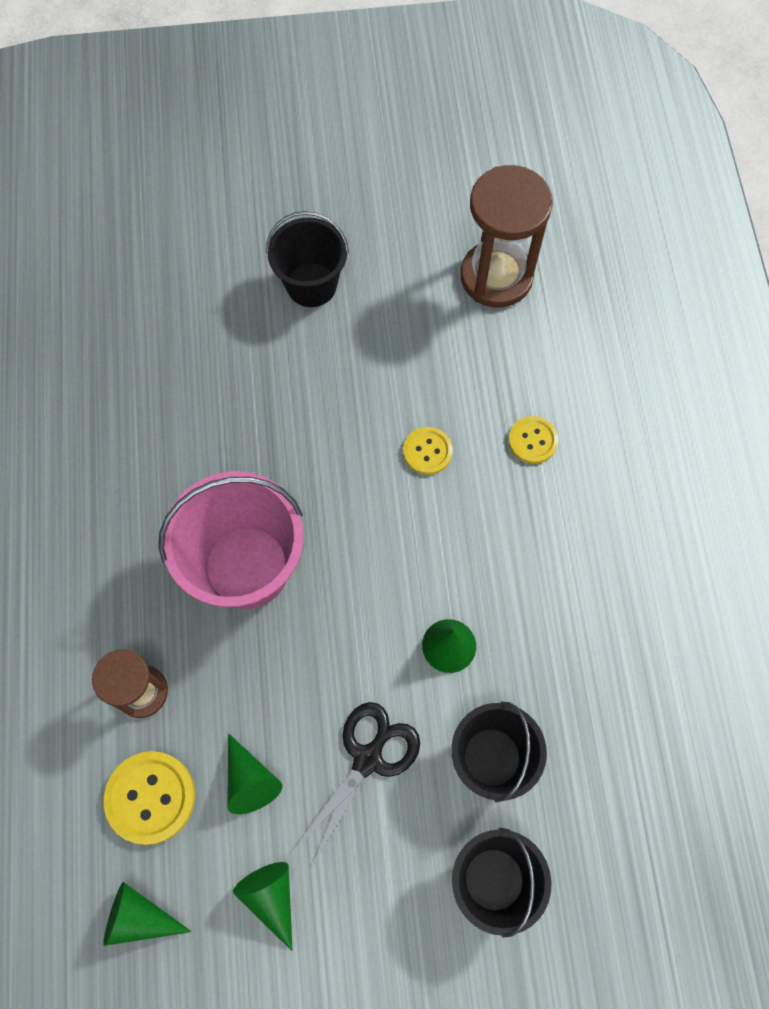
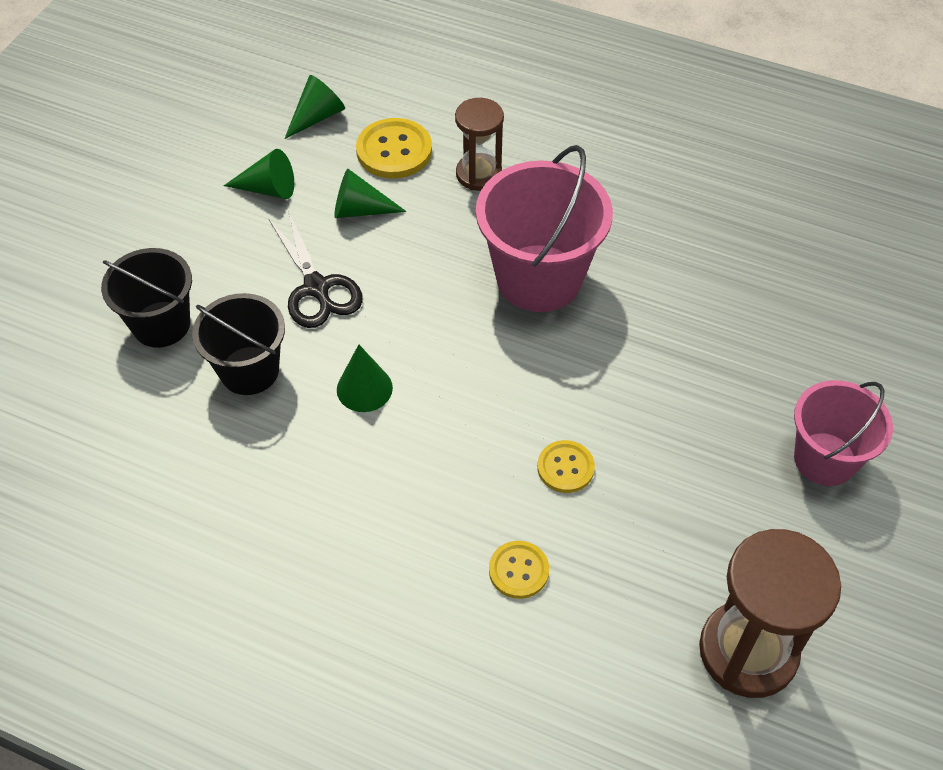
camera: 120 degrees right, 15 degrees down
(311, 285) = (825, 459): black bucket -> pink bucket

